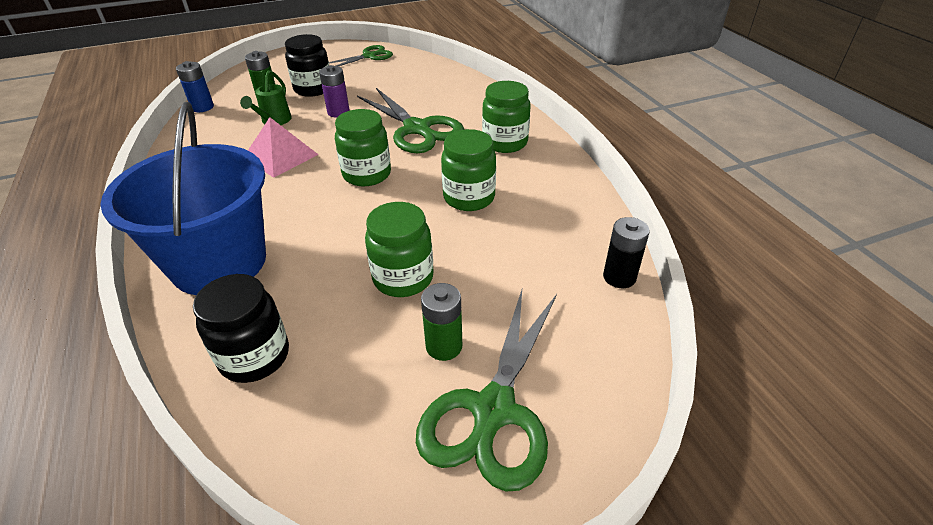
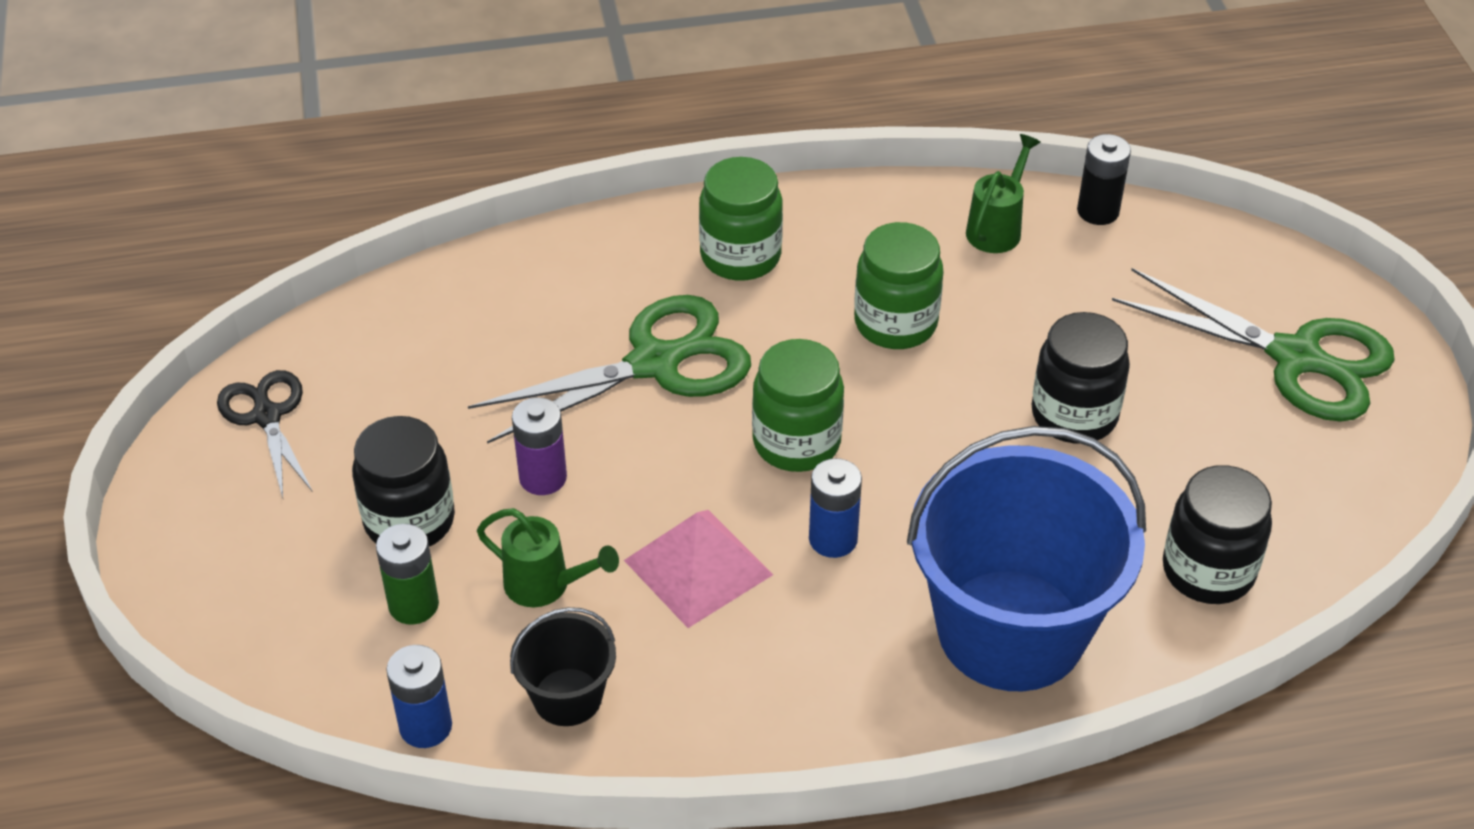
camera: 80 degrees left, 5 degrees up
(209, 134) = (567, 697): none -> black bucket
(296, 193) = (833, 539): none -> blue battery
(369, 56) = (266, 415): green scissors -> black scissors
(403, 278) = (1074, 415): green jar -> black jar
(444, 346) = (1202, 387): green battery -> none
(574, 230) = (997, 228): none -> green watering can

